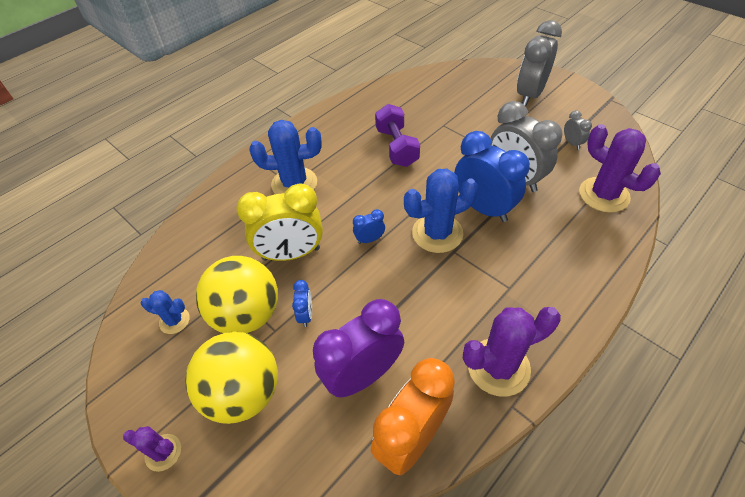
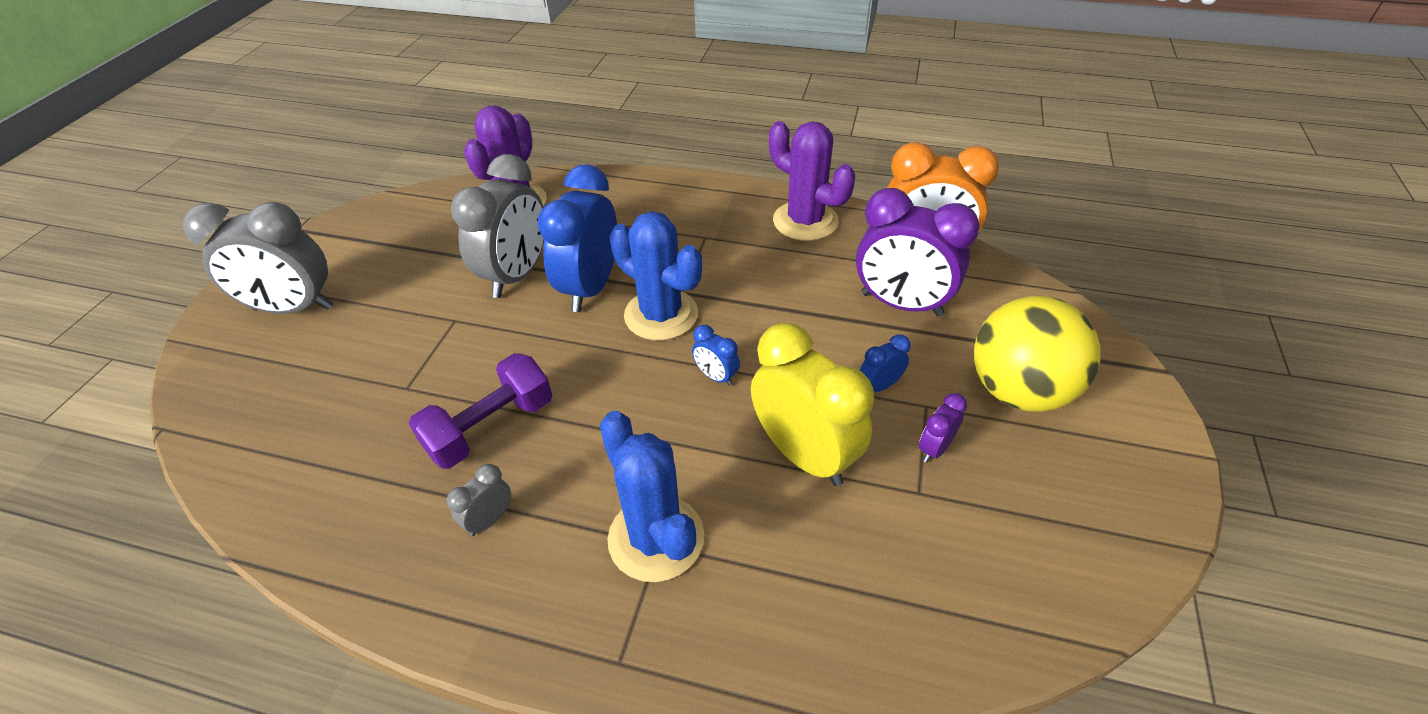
camera: 120 degrees left, 5 degrees down
(163, 452) = (1143, 423): purple cactus -> none
(174, 320) = (1023, 534): blue cactus -> none
(247, 315) = (934, 448): yellow ball -> purple clock
(572, 143) = (417, 243): grey clock -> grey clock (490, 519)

